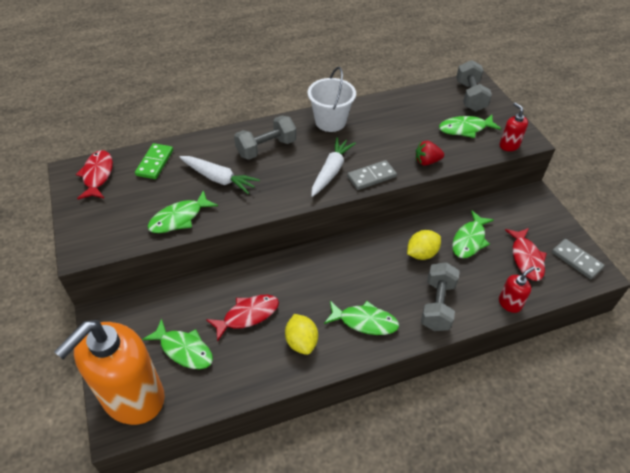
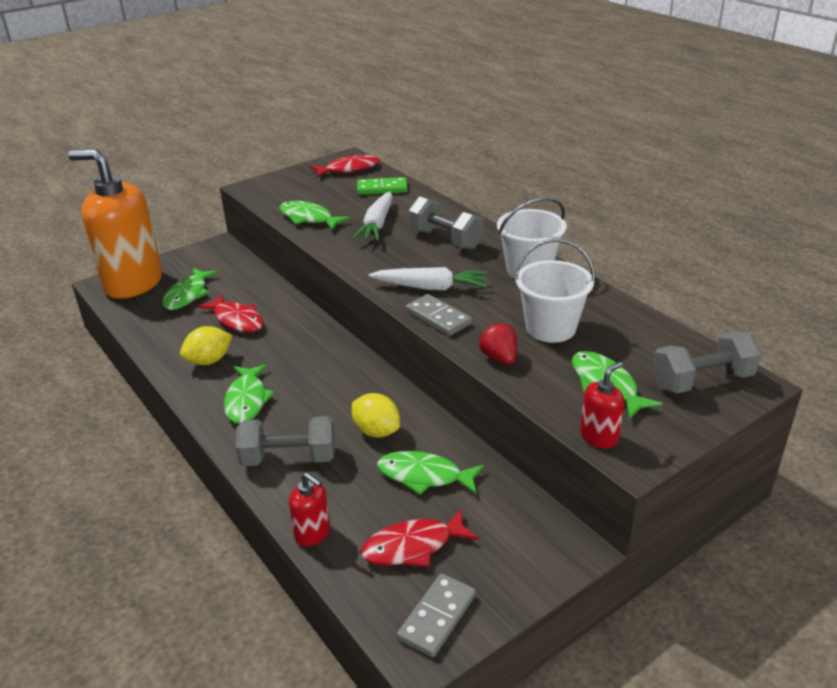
camera: 75 degrees right, 15 degrees down
(402, 132) = (550, 328): none -> white bucket

